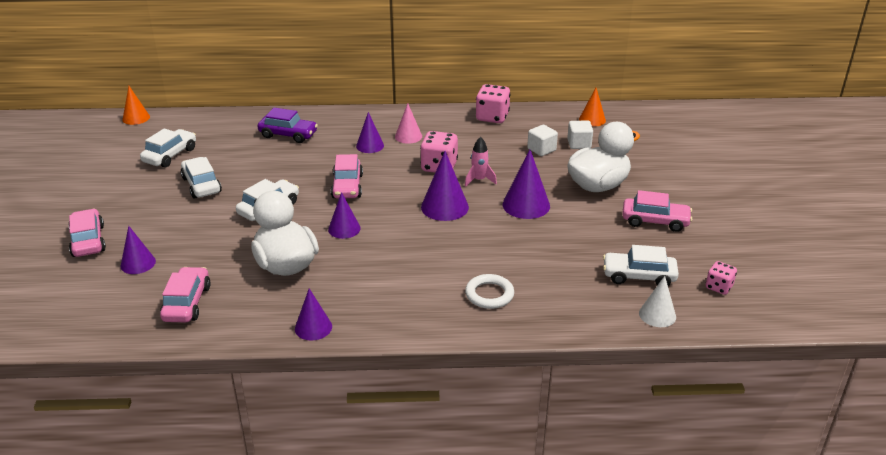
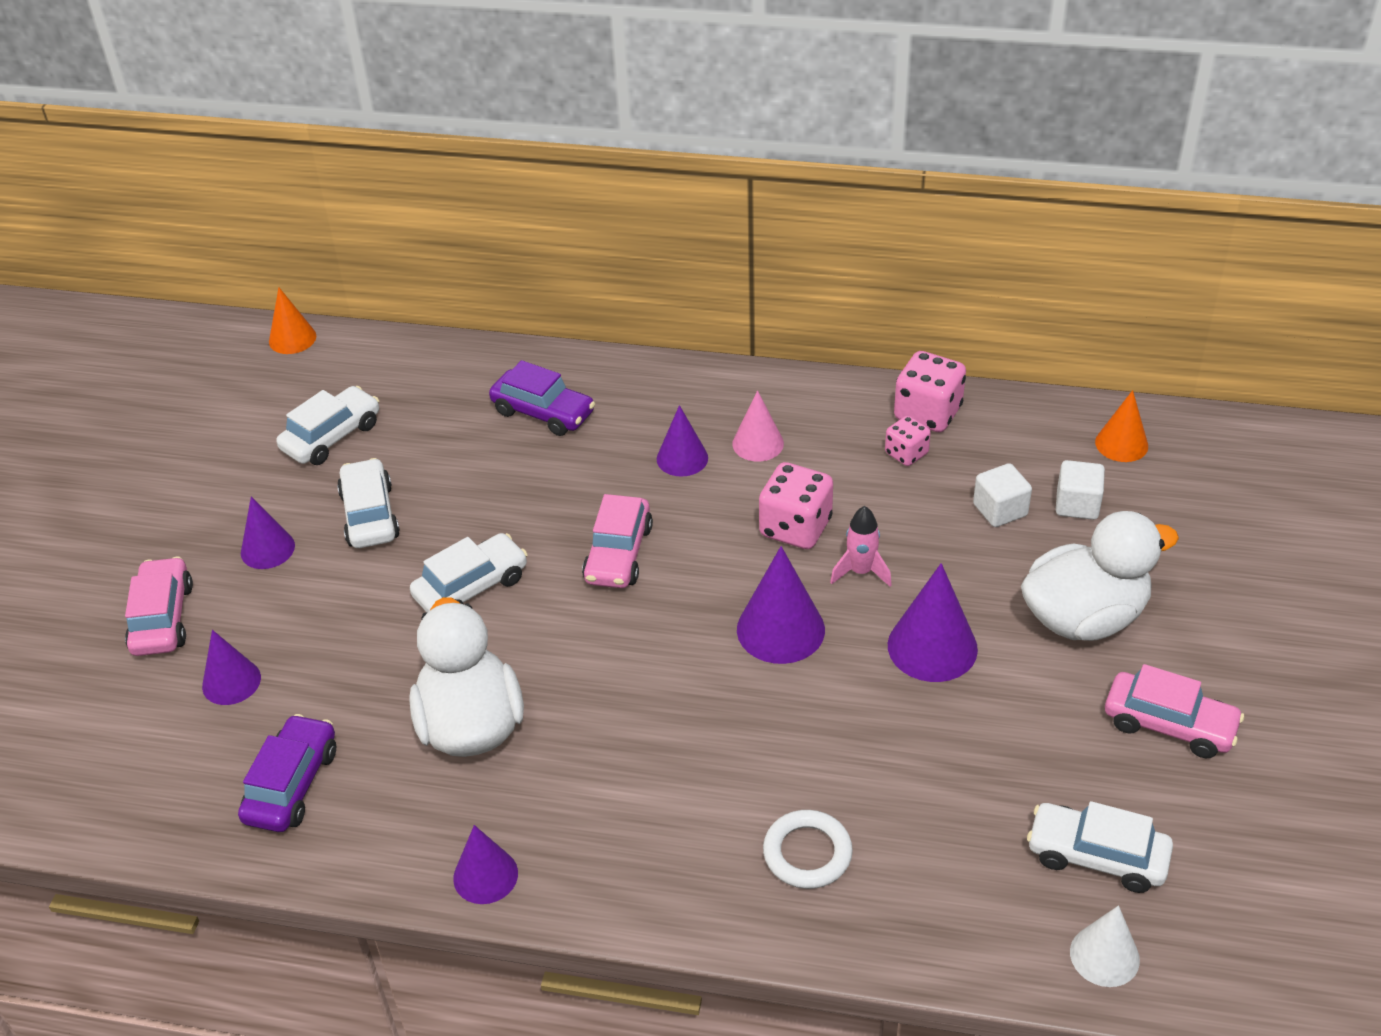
camera: 15 degrees right, 10 degrees up
(187, 303) = (292, 784): pink car -> purple car
(344, 229) = (589, 655): purple cone -> purple cone (267, 549)
(719, 287) = (1244, 909): pink dice -> pink dice (906, 454)

